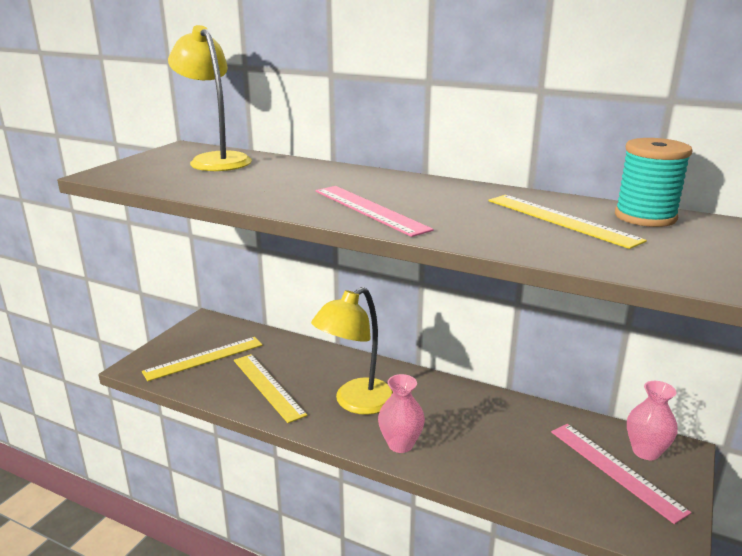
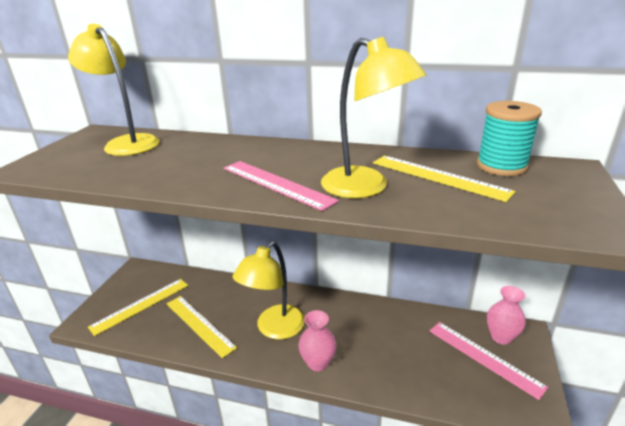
camera: 10 degrees left, 5 degrees up
(469, 222) = (365, 188): none -> yellow lamp

